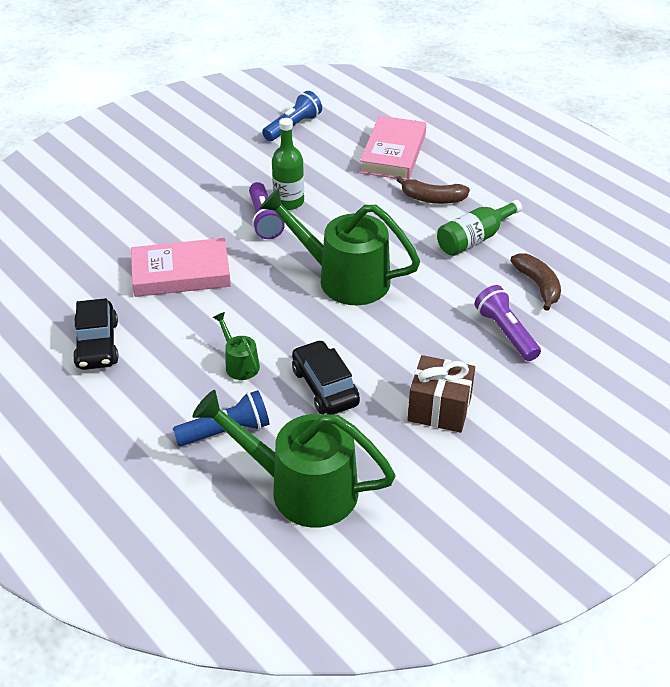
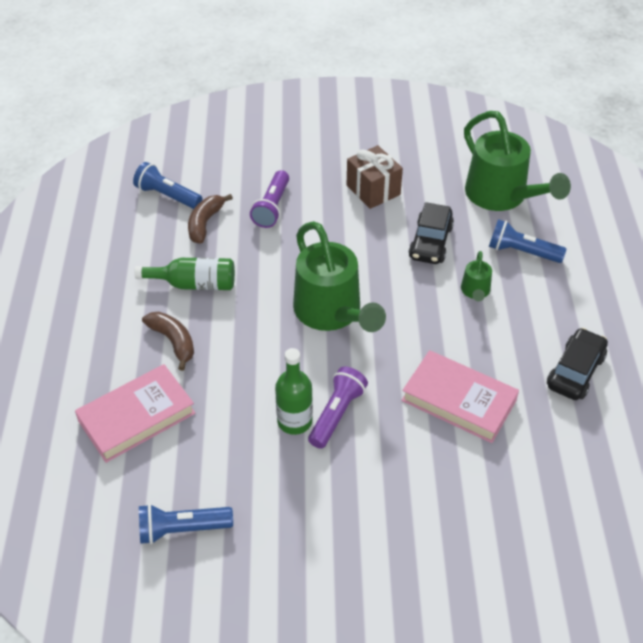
camera: 140 degrees left, 5 degrees up
(604, 288) = (167, 196): none -> blue flashlight

